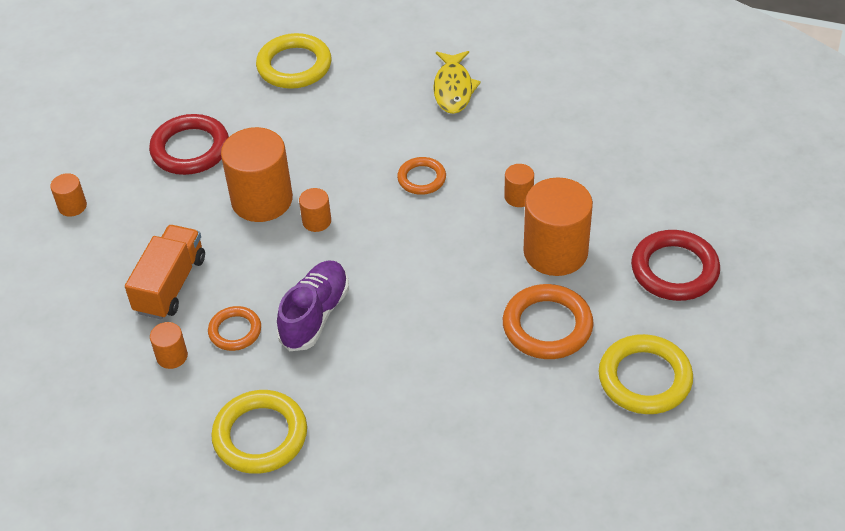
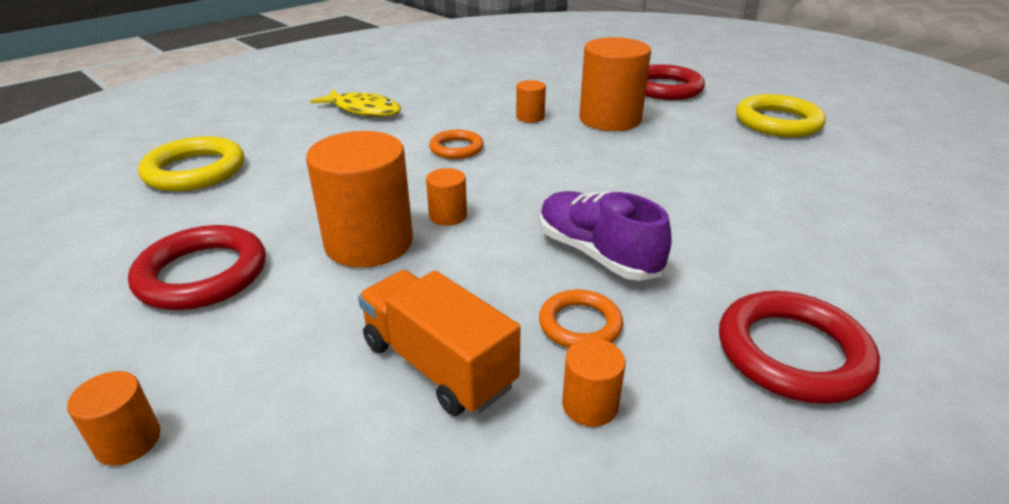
camera: 65 degrees left, 15 degrees down
(260, 436) = (792, 353): yellow ring -> red ring
(547, 326) = (696, 141): orange ring -> none

